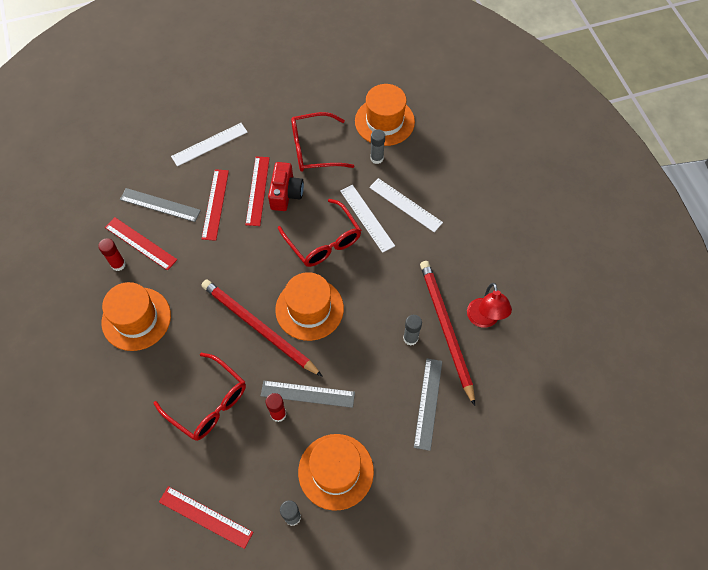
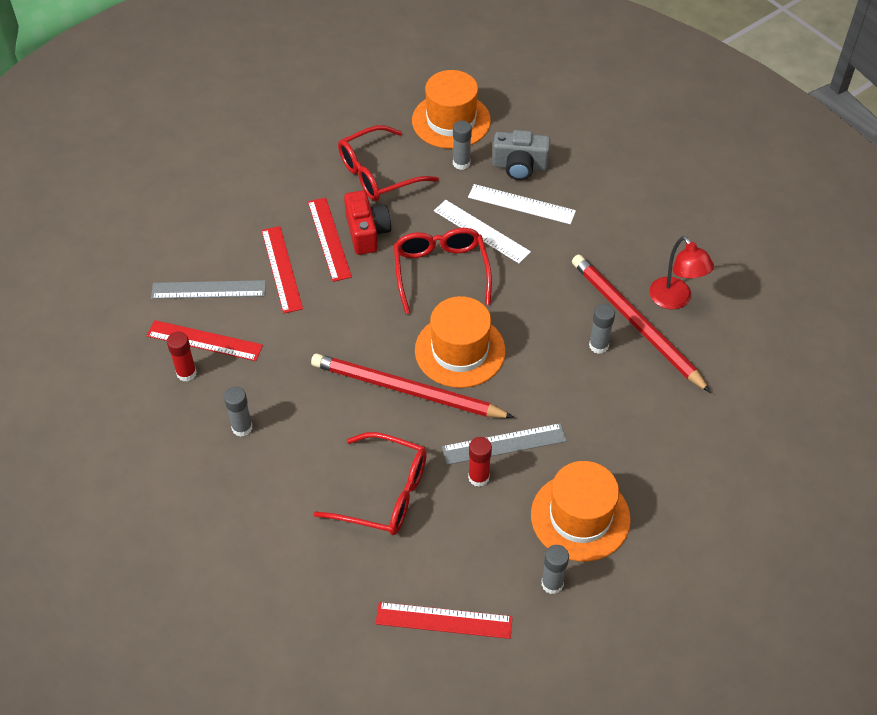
camera: 20 degrees left, 10 degrees down
(136, 319) = (242, 428): orange hat -> grey glue stick
(209, 144) = (240, 204): white ruler -> none
(323, 241) = (441, 271): red glasses -> red glasses turned 135 degrees counterclockwise
(418, 173) = (519, 166): none -> grey camera
(428, 403) = (653, 408): grey ruler -> none

